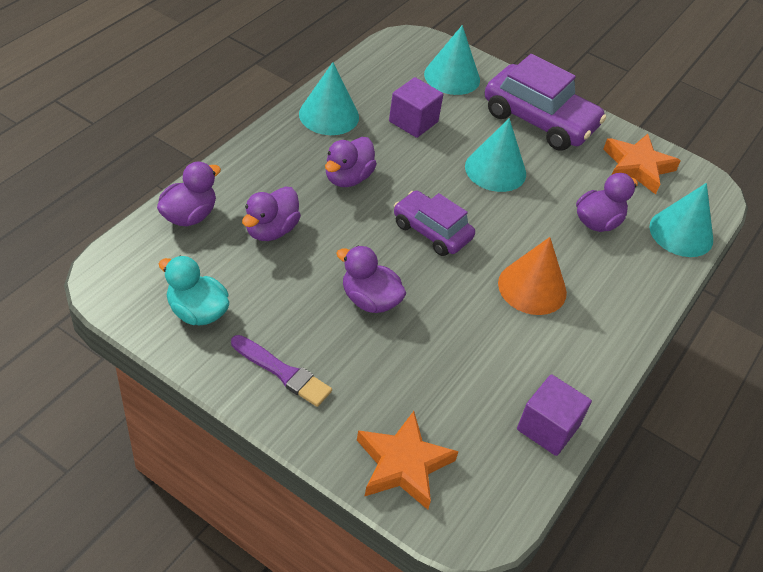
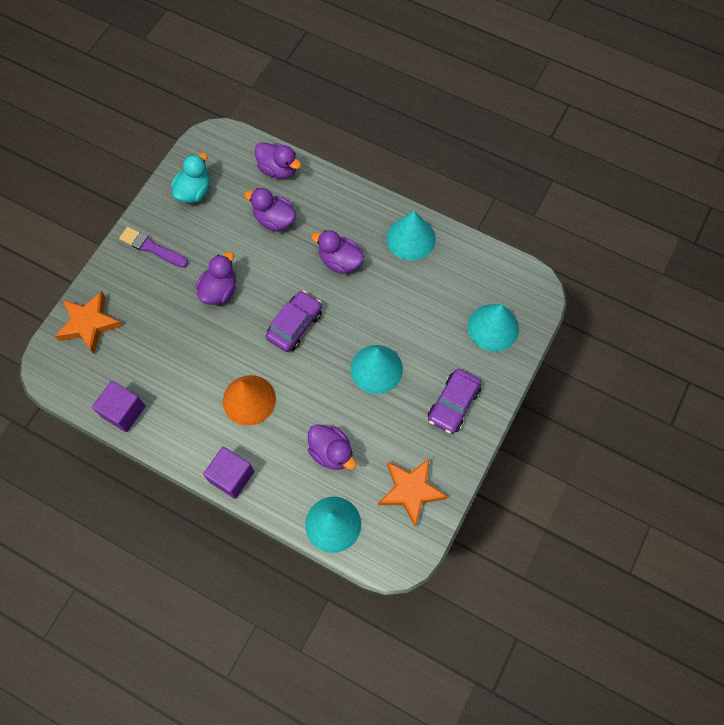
camera: 90 degrees right, 20 degrees up
(283, 372) = (151, 247): purple brush -> purple brush turned 90 degrees clockwise
(413, 121) = (421, 301): purple cube -> purple cube (231, 476)
(539, 120) = (453, 404): purple car -> purple car, size x0.62

